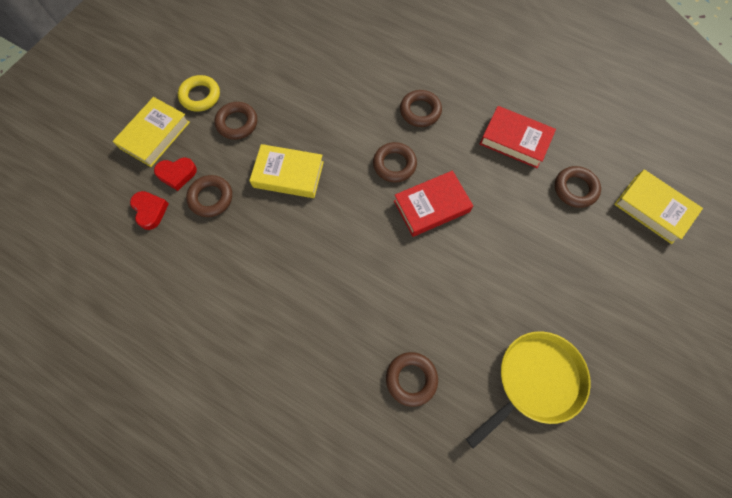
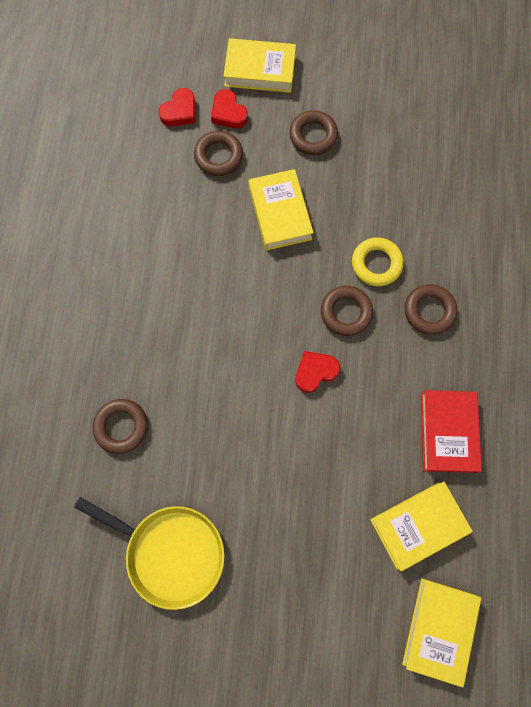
camera: 65 degrees right, 5 degrees up
(200, 96) = (326, 85): yellow ring -> yellow ring (376, 264)
(431, 206) = (315, 372): red book -> red heart
(575, 189) = (418, 525): brown ring -> yellow book

